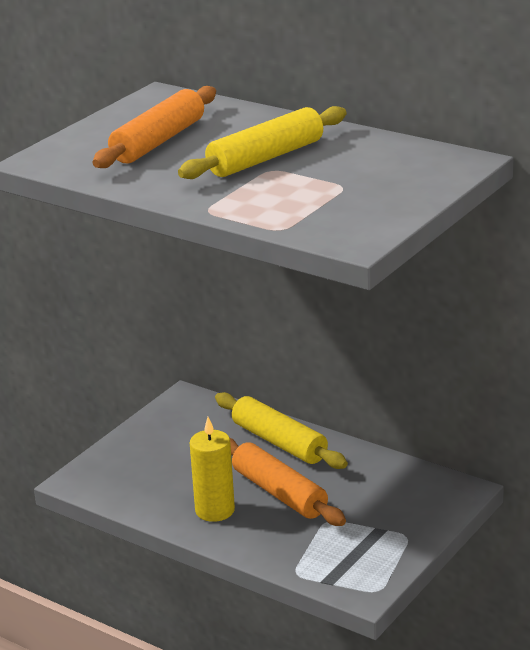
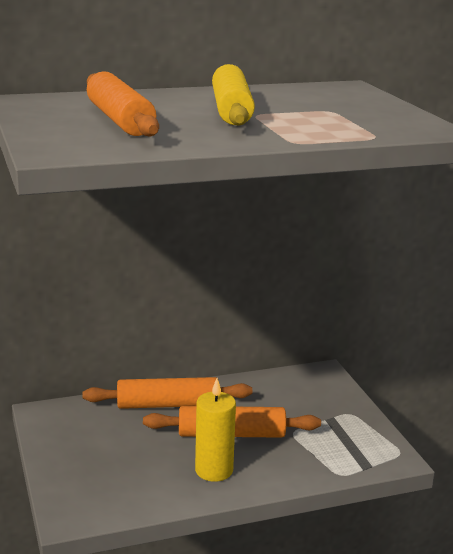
camera: 55 degrees left, 5 degrees down
(279, 442) = (168, 405): yellow rolling pin -> orange rolling pin

